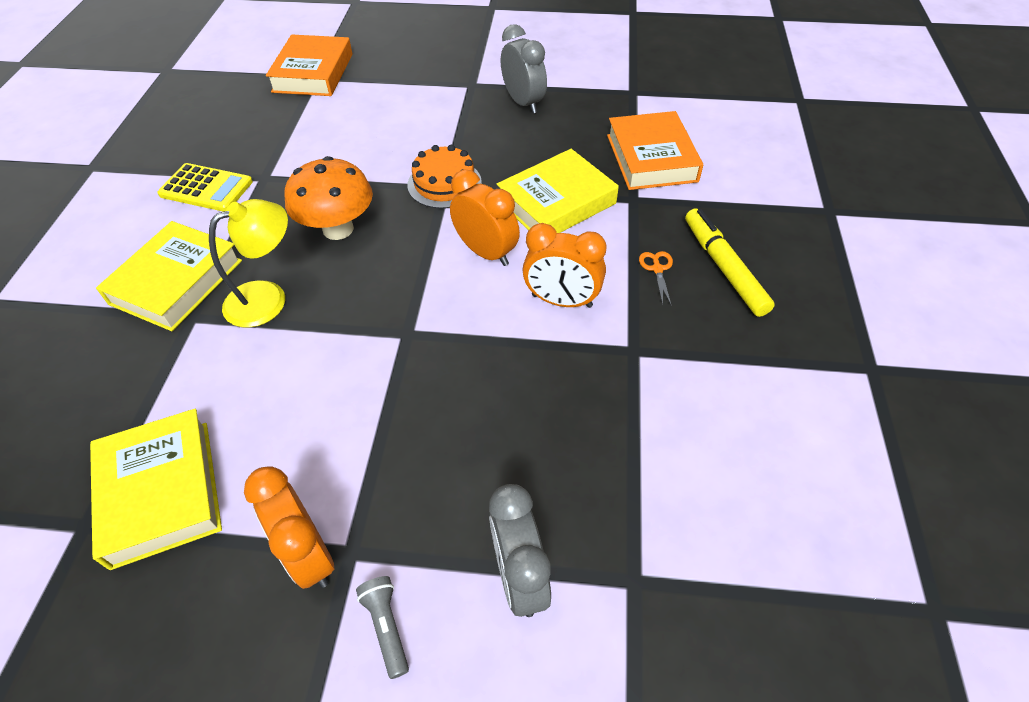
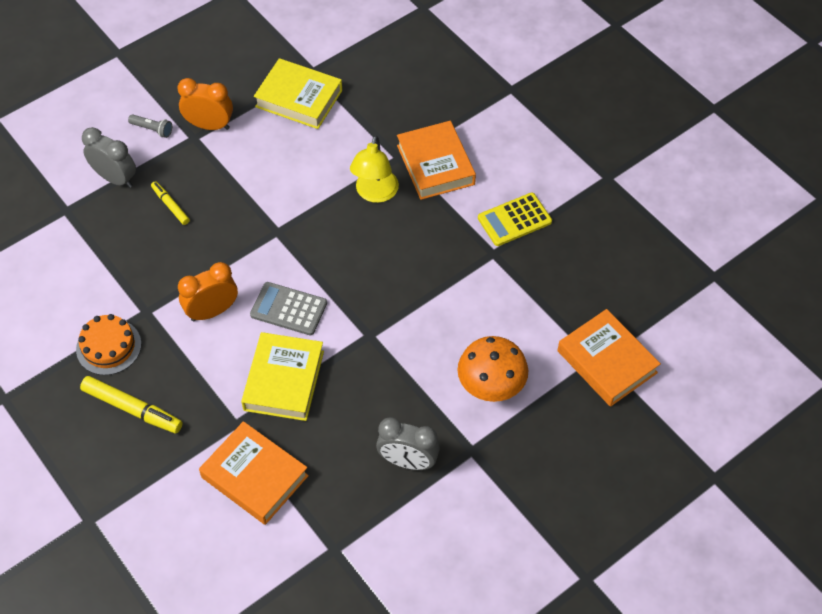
camera: 135 degrees right, 5 degrees up
(177, 282) = (435, 165): yellow book -> orange book
(338, 229) = (395, 257): orange mushroom -> orange mushroom (491, 386)
(444, 183) = (374, 338): orange cake -> orange cake (108, 347)
(486, 252) = (288, 309): orange clock -> grey calculator
(486, 463) = (170, 206): none -> yellow marker
(657, 269) = (173, 376): orange scissors -> none

